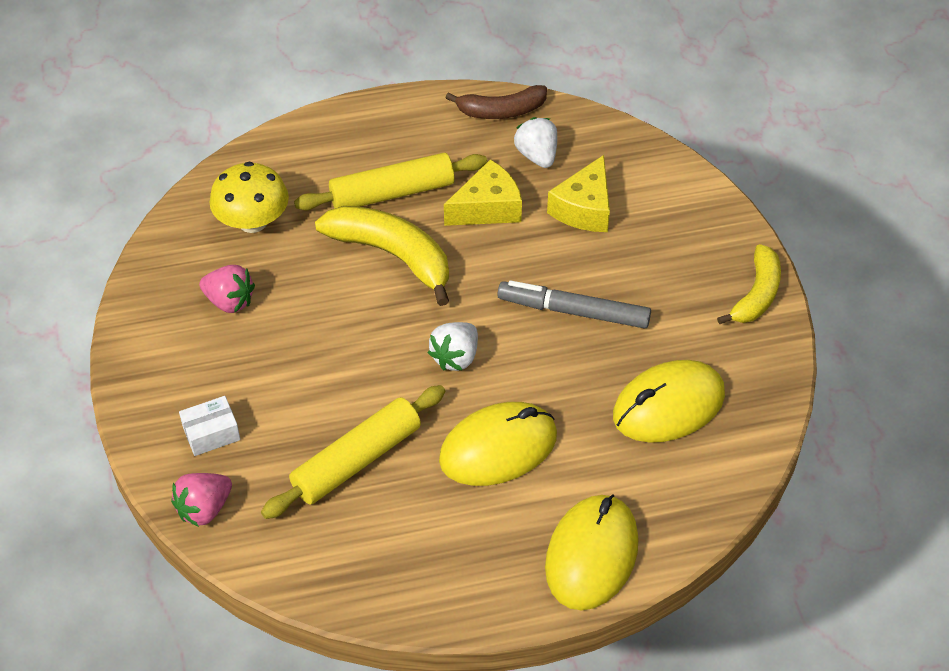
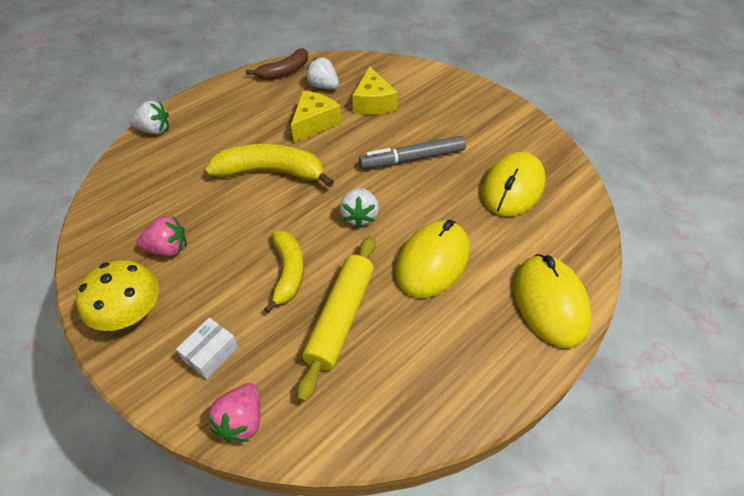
camera: 30 degrees left, 0 degrees up
(253, 222) = (155, 190): yellow mushroom -> yellow mushroom (131, 313)
(293, 138) = (154, 130): none -> white strawberry
(392, 193) = (245, 137): yellow rolling pin -> none
(756, 295) = (505, 110): yellow banana -> yellow banana (288, 272)

